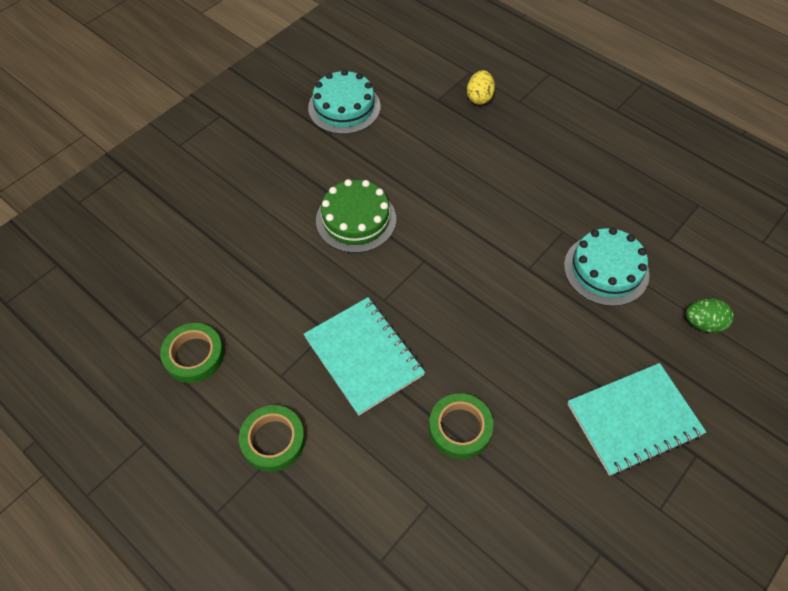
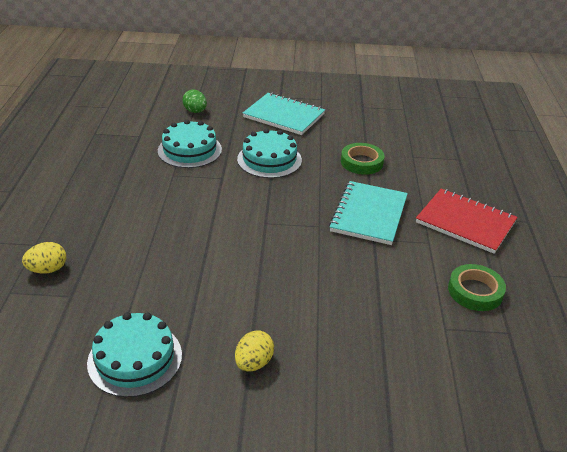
camera: 130 degrees left, 20 degrees down
(273, 440) = (465, 222): green tape -> red notebook
(280, 161) = (253, 363): none -> yellow egg
(356, 219) = (267, 274): green cake -> none
(534, 333) = (269, 159): none -> turquoise cake

